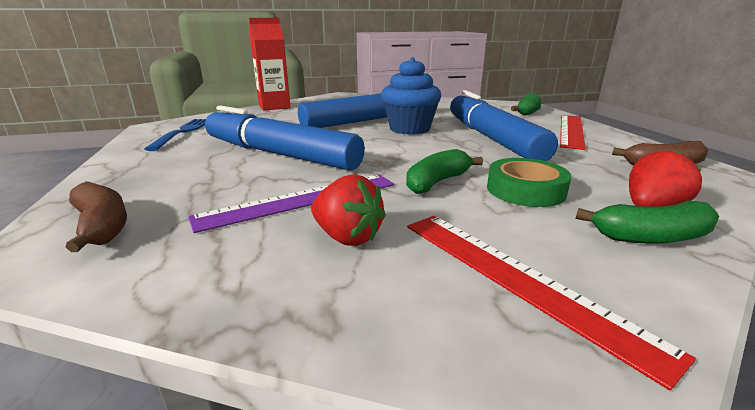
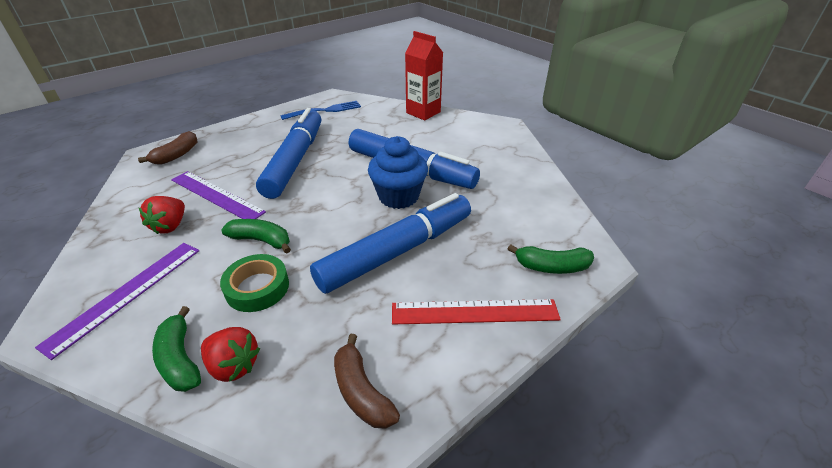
camera: 65 degrees right, 15 degrees up
(516, 278) = (126, 294): red ruler -> purple ruler

